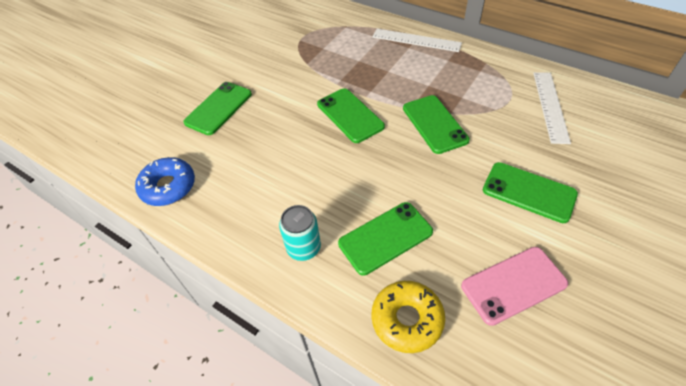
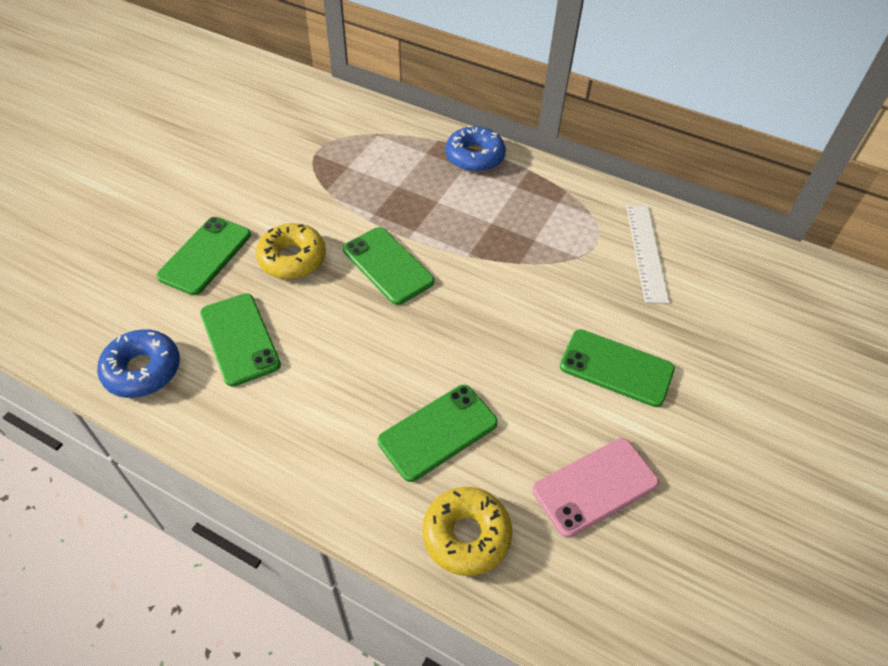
camera: 10 degrees left, 0 degrees up
(280, 110) = (292, 258): none -> yellow donut
(303, 248) = (333, 449): turquoise can -> none
(416, 40) = (474, 157): white ruler -> blue donut
(434, 124) = (499, 277): green phone -> green phone (240, 339)

